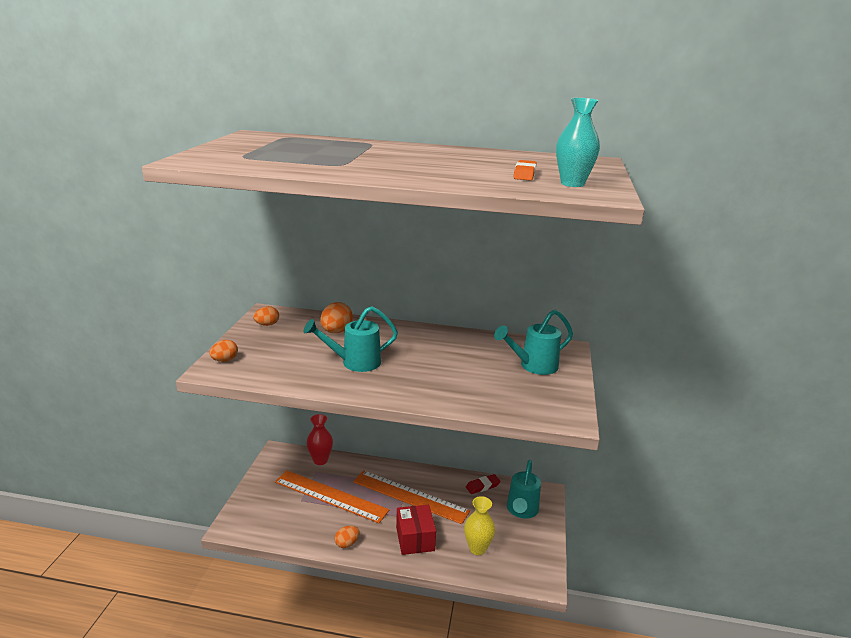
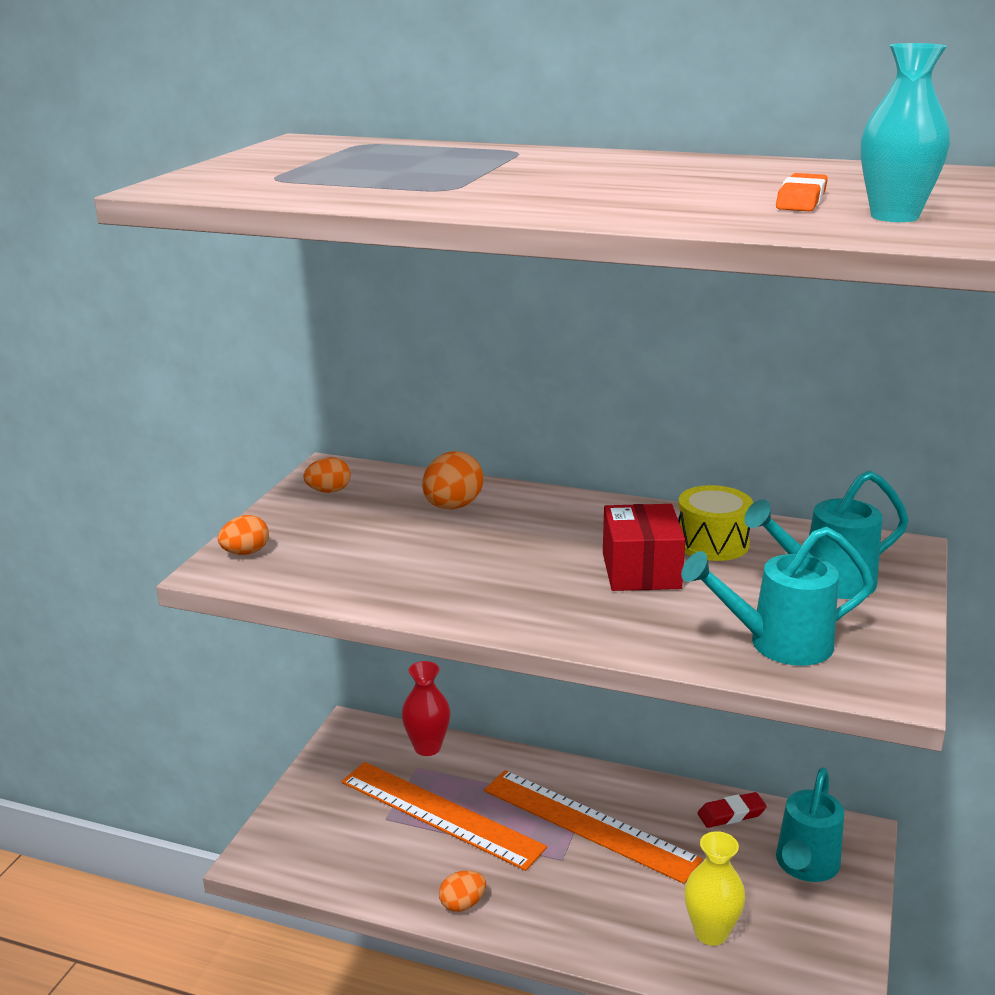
camera: 10 degrees right, 0 degrees up
(355, 363) = (479, 564): turquoise watering can -> turquoise watering can (778, 644)
(415, 539) = (591, 905): red box -> red box (641, 571)
(474, 347) = (712, 543): none -> yellow drum

